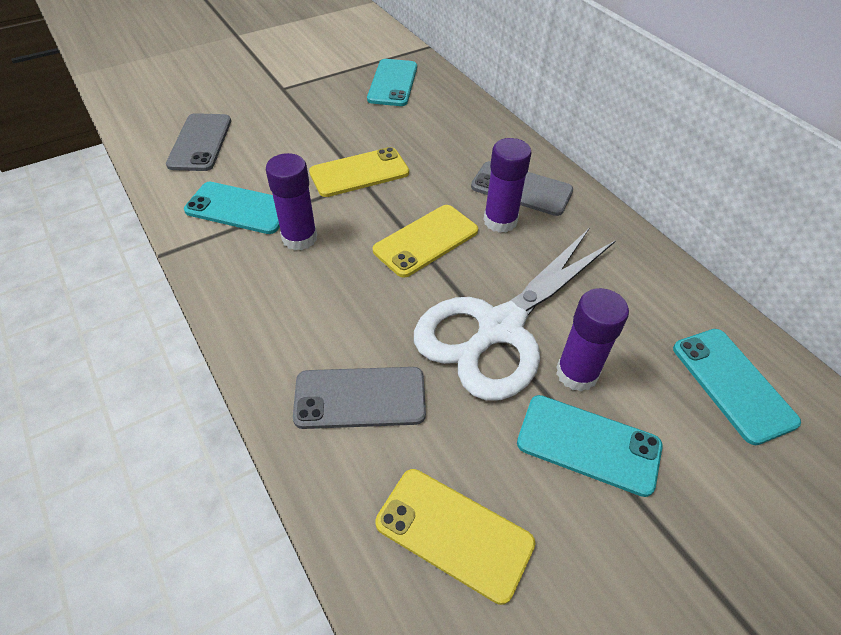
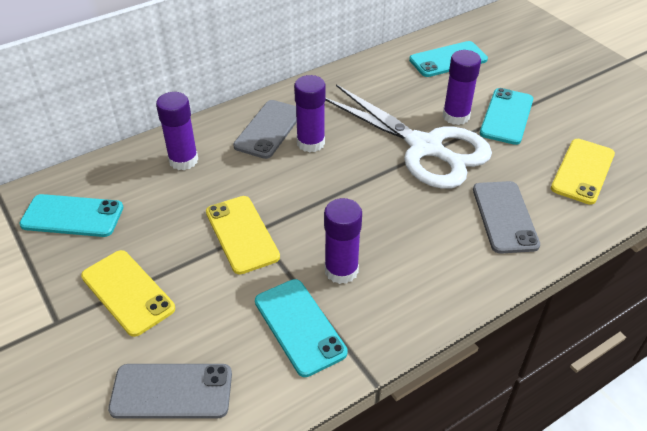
camera: 90 degrees left, 5 degrees down
(239, 208) = (299, 326): turquoise phone -> turquoise phone turned 45 degrees counterclockwise
(426, 241) = (338, 185): yellow phone -> yellow phone (128, 292)
(465, 134) = (183, 160): none -> purple glue stick

